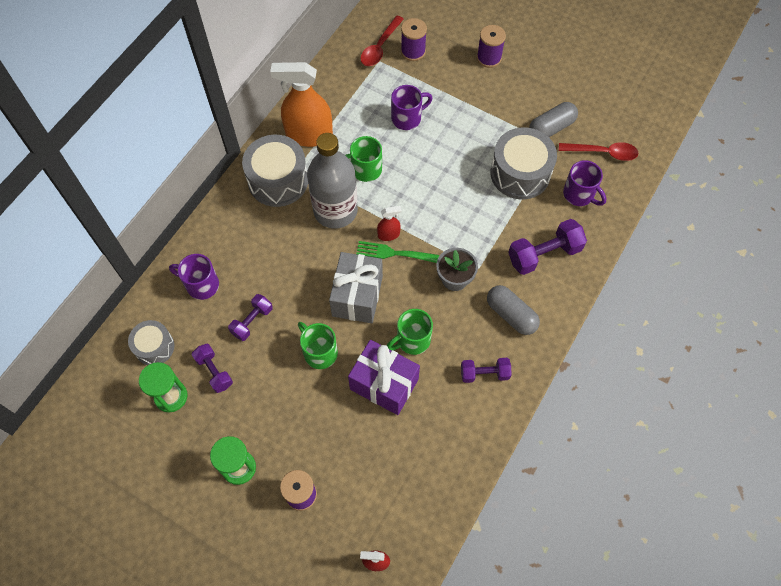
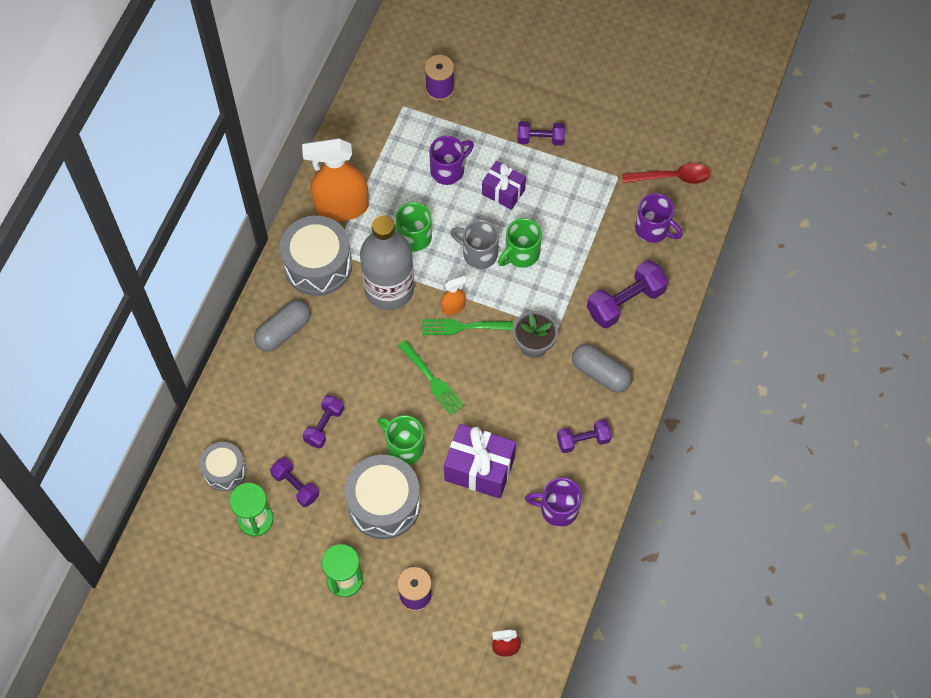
camera: 10 degrees left, 0 degrees up
(201, 285) = (259, 395): purple mug -> purple mug (557, 509)
(357, 296) = (432, 380): grey gift -> green fork
(380, 47) = (401, 89): red spoon -> none
(389, 234) = (453, 307): red spray bottle -> orange spray bottle
(412, 340) = (500, 418): green mug -> green mug (521, 254)
(420, 192) = (478, 254): none -> grey mug
(451, 143) = (503, 192): none -> purple gift
(489, 58) = (527, 84): purple spool -> none
(492, 104) = (540, 139): none -> purple dumbbell
(520, 173) = (585, 215): grey drum -> grey drum (384, 504)
(551, 128) = (611, 157): grey capsule -> grey capsule (283, 331)

